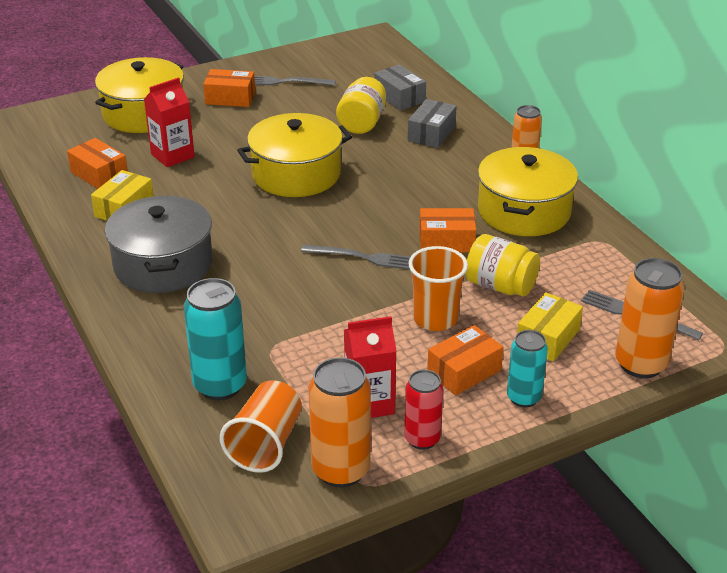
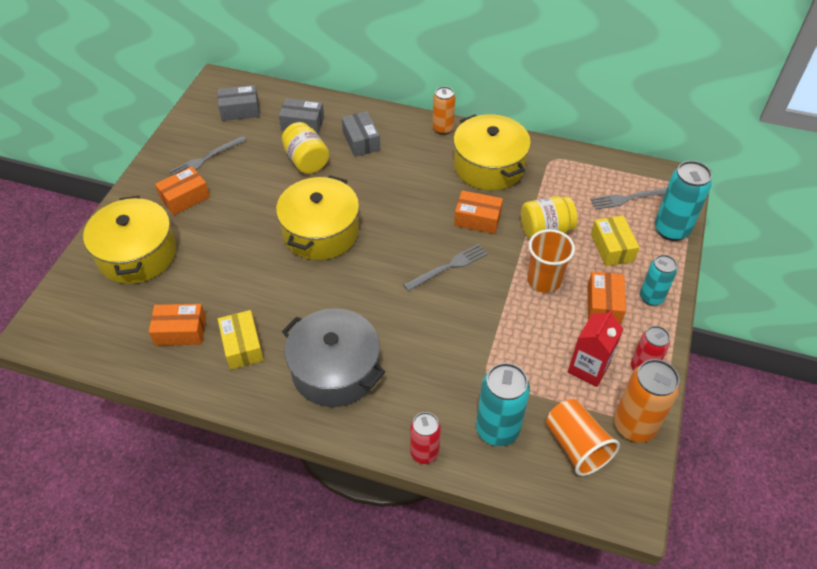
camera: 45 degrees left, 15 degrees up
(141, 358) = (424, 453): none -> red can
(172, 156) = (213, 276): red carton -> none
(362, 64) = (240, 110): none -> grey box
(446, 241) = (477, 219): orange box -> orange box turned 60 degrees clockwise
(640, 364) = (671, 230): orange can -> turquoise can

